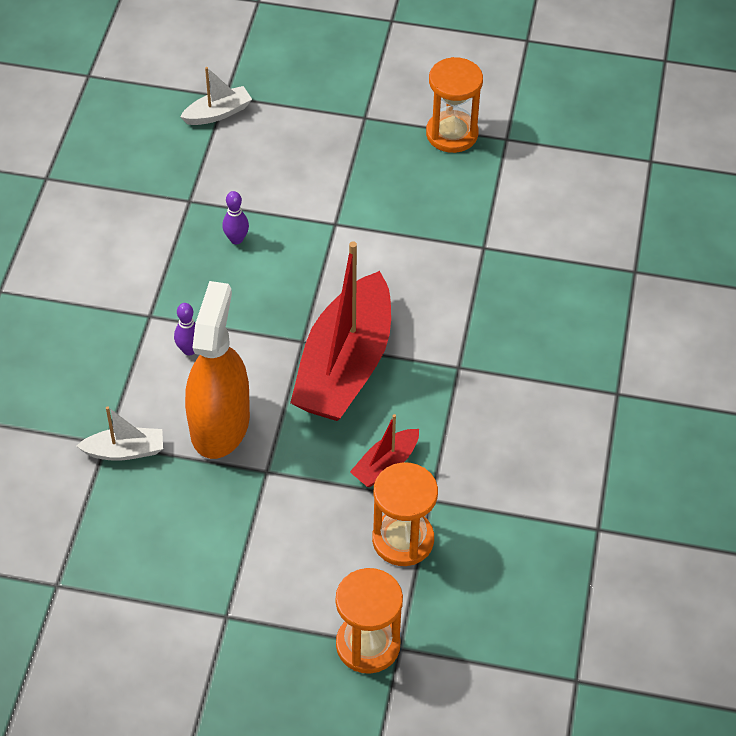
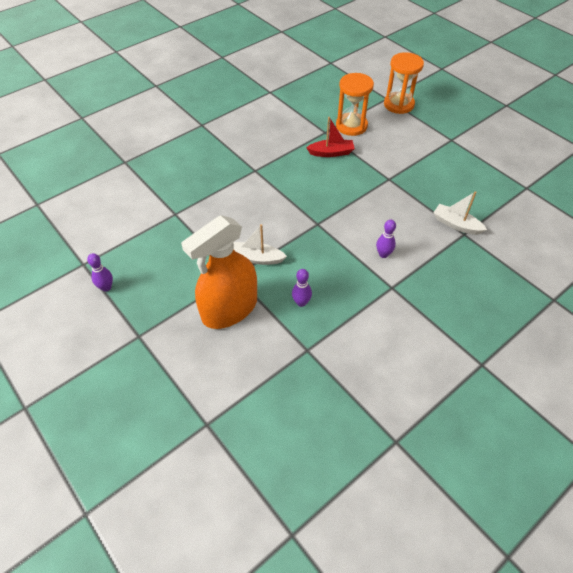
camera: 140 degrees left, 0 degrees up
(217, 113) = (227, 411): white boat -> white boat (257, 258)
(220, 424) = (396, 209): orange spray bottle -> orange spray bottle (229, 309)
(345, 366) = (308, 200): red boat -> none
(452, 134) = (106, 287): orange hourglass -> purple bowling pin

